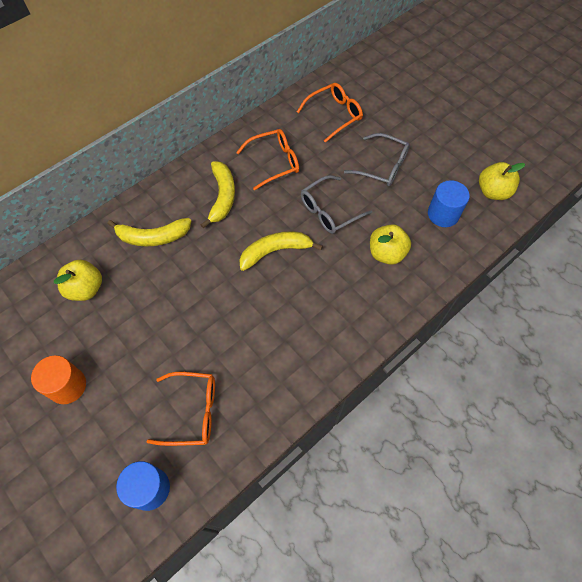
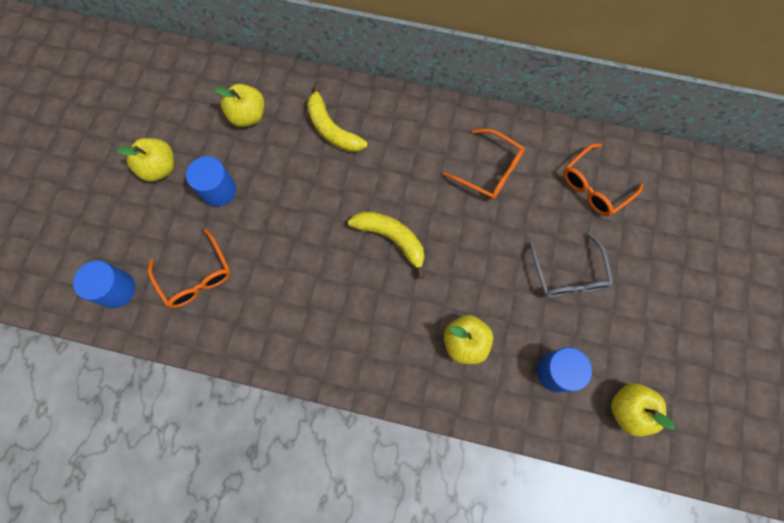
camera: 55 degrees right, 10 degrees up
(67, 386) = (160, 168): orange cylinder -> yellow apple
(131, 349) = (218, 190): none -> blue cylinder
(222, 197) = (415, 153): yellow banana -> none
(329, 211) = (473, 258): grey glasses -> none
(334, 115) = (594, 186): orange glasses -> orange glasses turned 120 degrees clockwise

